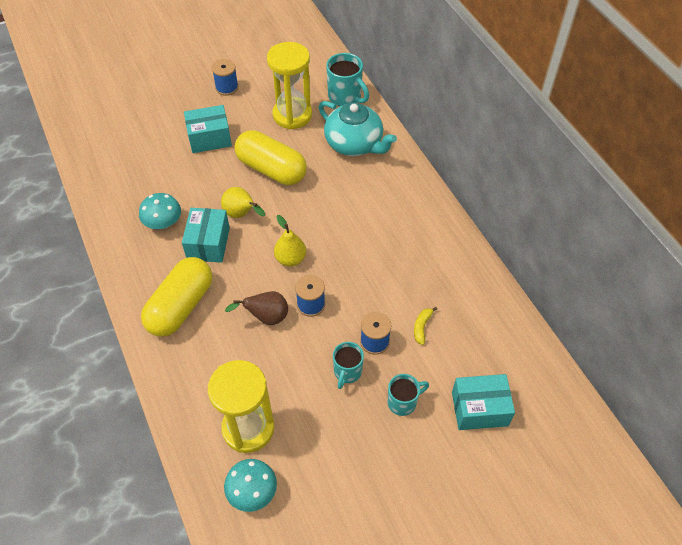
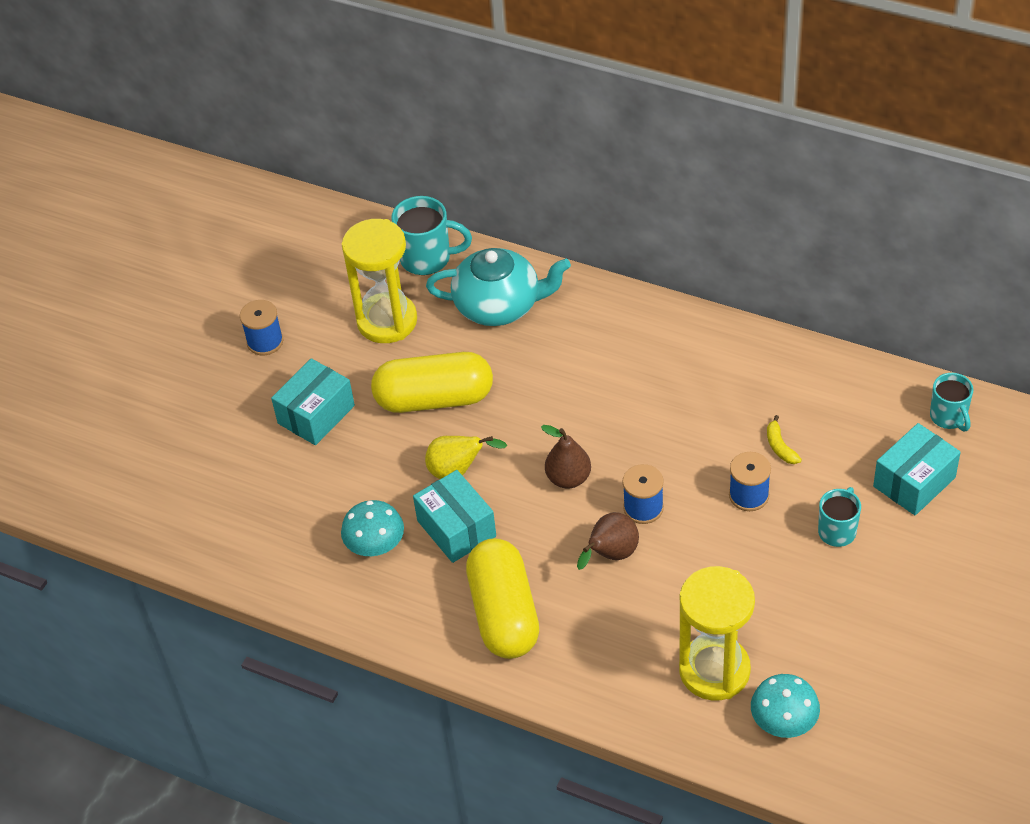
camera: 35 degrees left, 5 degrees down
(290, 259) = (568, 478): yellow pear -> brown pear
(347, 372) = (753, 544): turquoise mug -> turquoise mug (949, 417)

